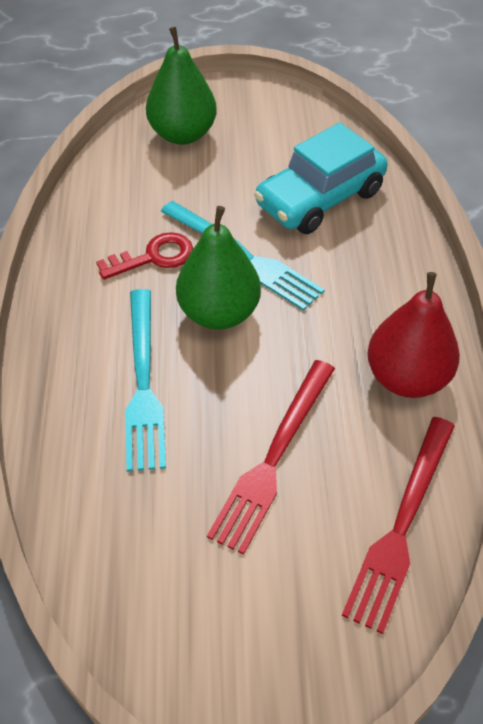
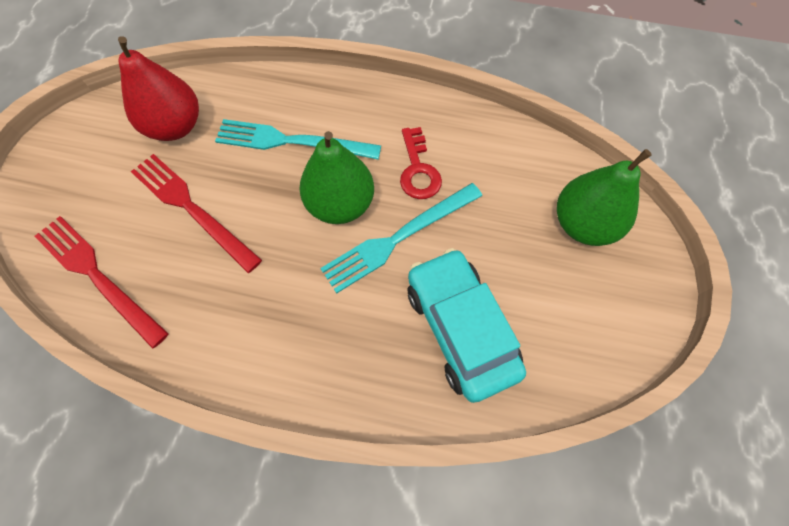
camera: 105 degrees right, 15 degrees up
(407, 378) = (217, 330): red pear -> red pear (175, 126)

